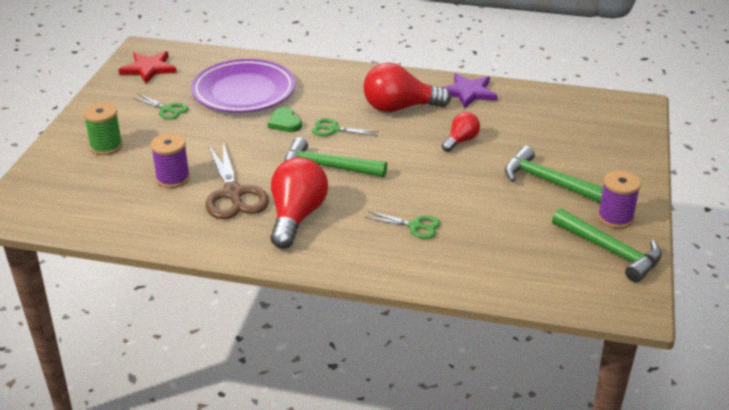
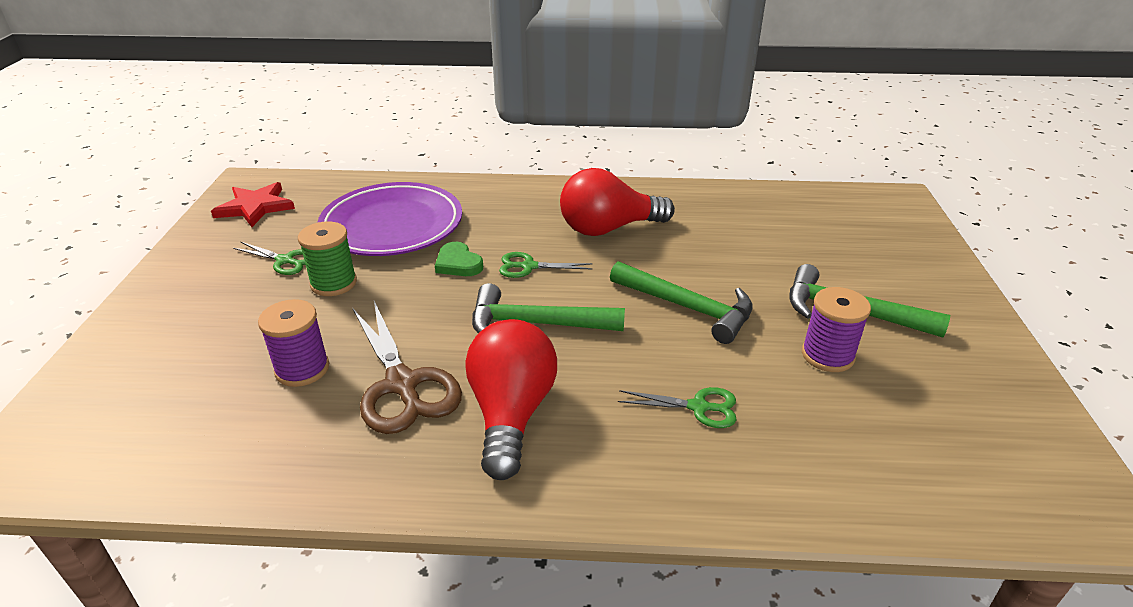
camera: 10 degrees left, 0 degrees up
(106, 146) = (193, 326): green spool -> green spool (333, 283)
(461, 141) = (706, 265): red light bulb -> none
(468, 92) = (688, 201): purple star -> none
(610, 251) = (1001, 414): green hammer -> green hammer (687, 308)
(615, 218) = (972, 357): purple spool -> purple spool (827, 355)

